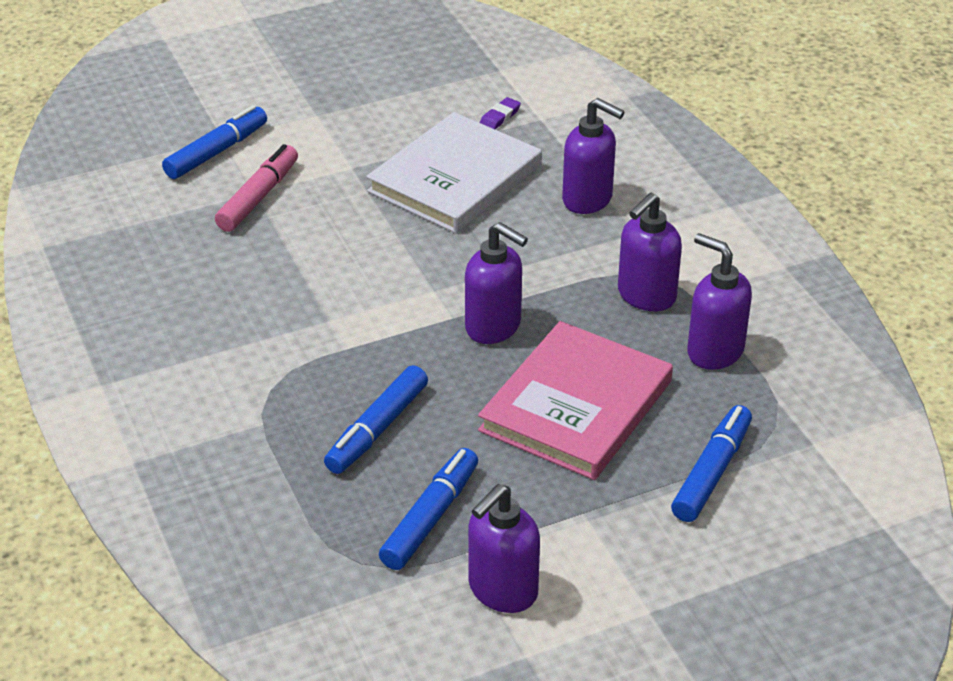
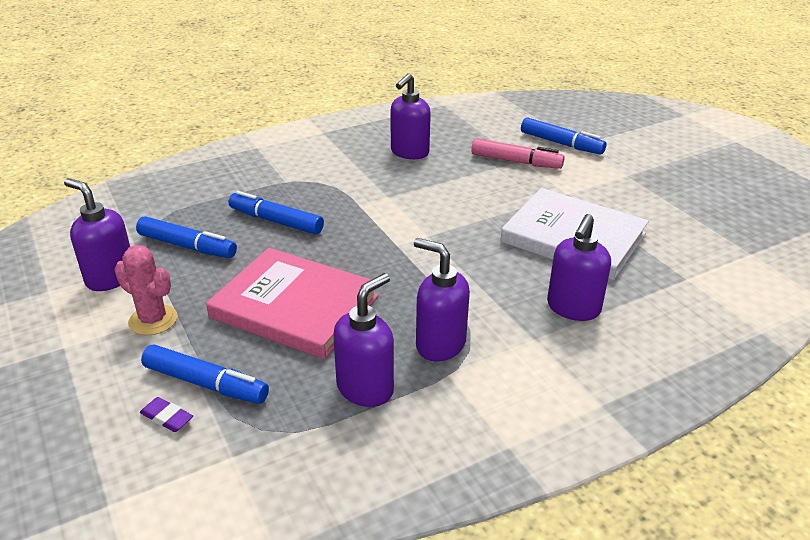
camera: 85 degrees right, 5 degrees down
(494, 327) = (387, 264): purple soap dispenser -> purple soap dispenser (409, 153)
(499, 117) = (675, 256): purple eraser -> purple eraser (167, 417)
(598, 532) = (153, 320): none -> pink cactus

